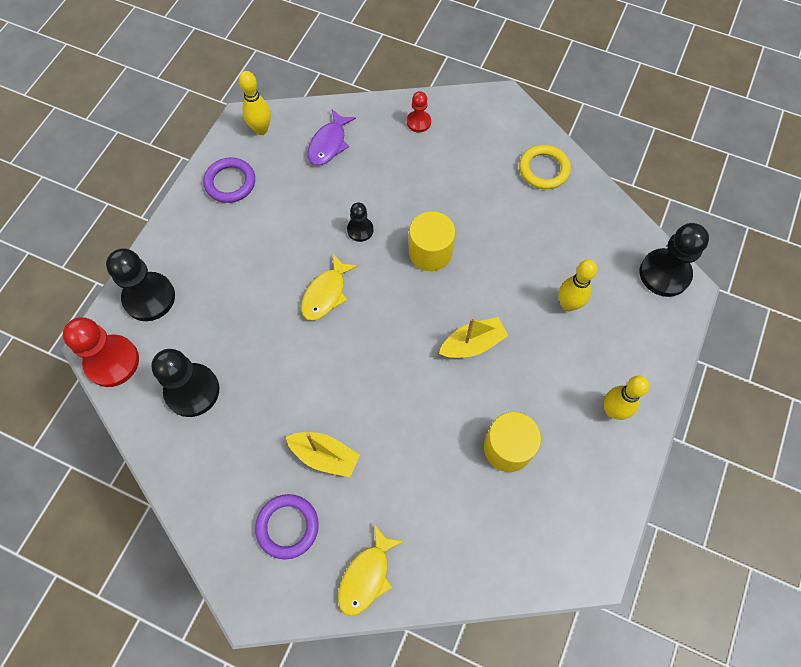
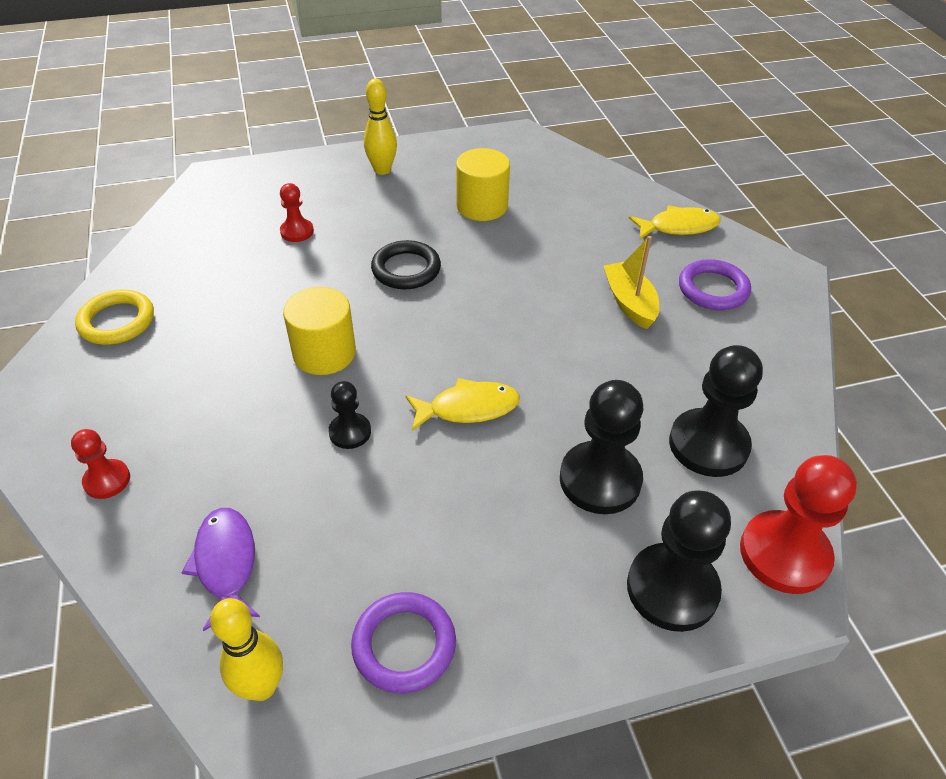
camera: 130 degrees left, 20 degrees down
(329, 144) = (226, 563): purple fish -> purple fish turned 90 degrees counterclockwise
(472, 344) = (406, 269): yellow boat -> black ring
(568, 304) = (297, 232): yellow bowling pin -> red pawn
(664, 274) = (204, 192): black pawn -> black pawn (600, 480)

